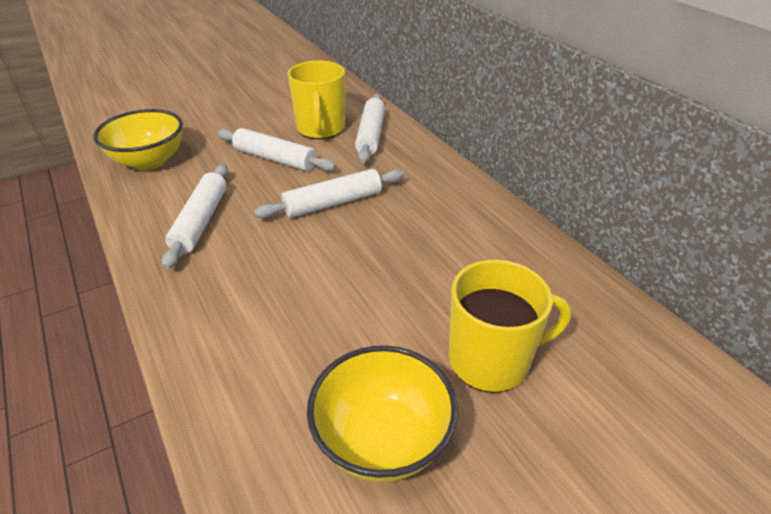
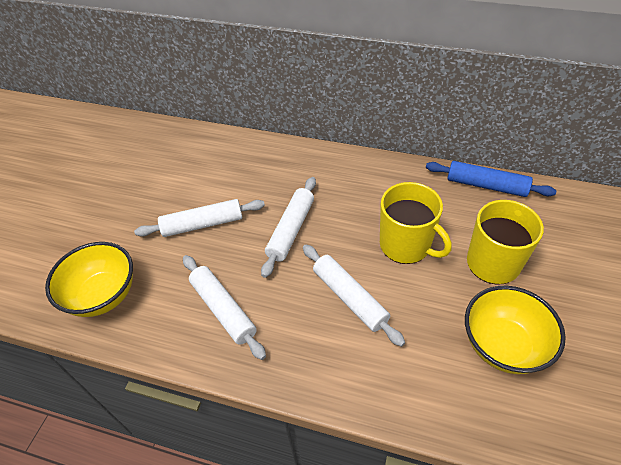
camera: 40 degrees left, 10 degrees up
(321, 129) = (200, 178): yellow mug -> yellow mug (406, 245)
(370, 135) = (242, 160): white rolling pin -> white rolling pin (349, 298)
(590, 289) = (486, 185): none -> blue rolling pin

